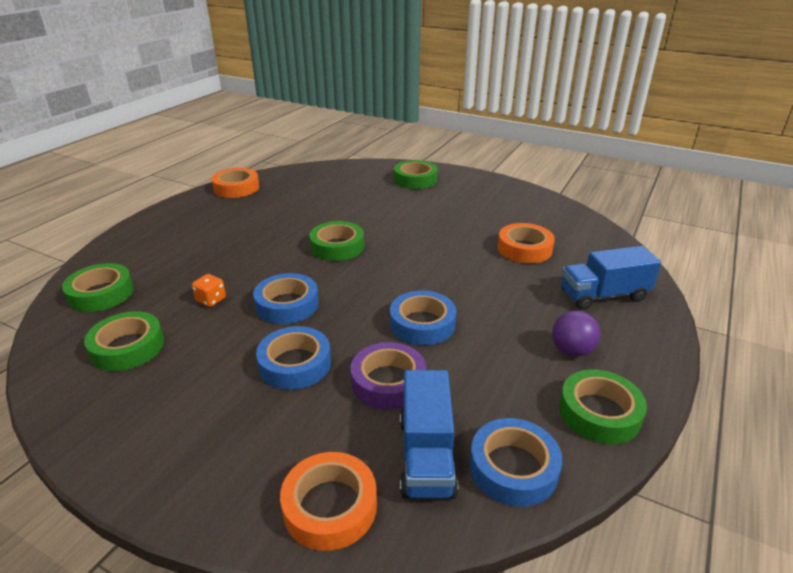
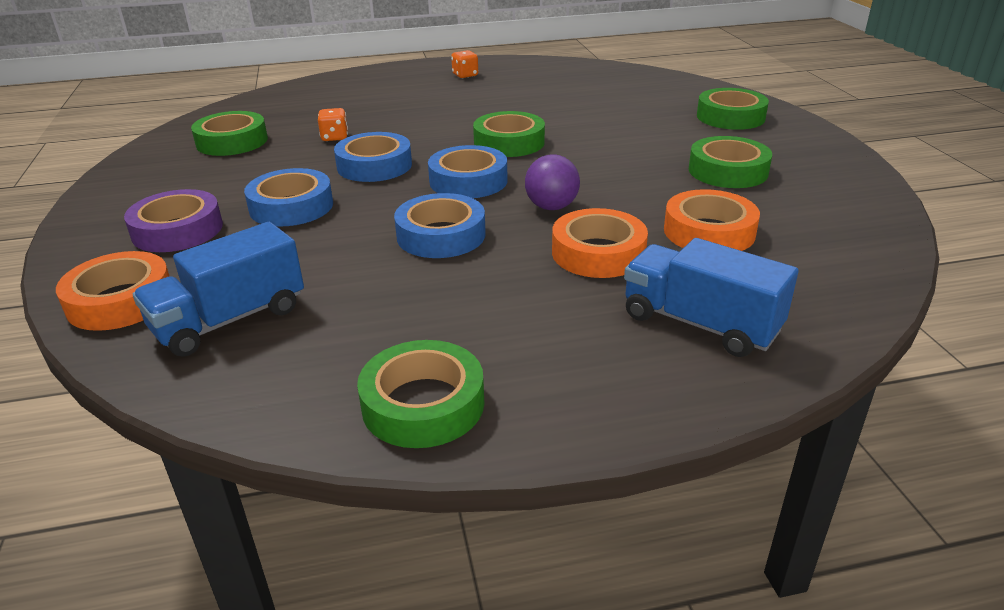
camera: 50 degrees right, 0 degrees up
(101, 293) = (286, 103): green tape -> green tape (728, 171)
(207, 211) = (465, 75): none -> orange dice
(236, 188) = (527, 65): orange tape -> orange tape (598, 253)
(388, 382) = (319, 257): purple tape -> purple tape (177, 230)
(513, 468) = (259, 377): blue tape -> blue tape (468, 181)
(571, 350) = (527, 342): purple ball -> purple ball (551, 207)

